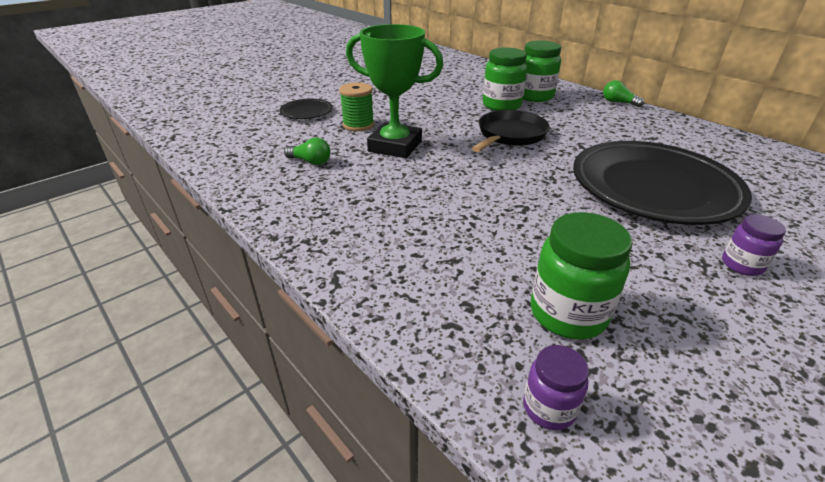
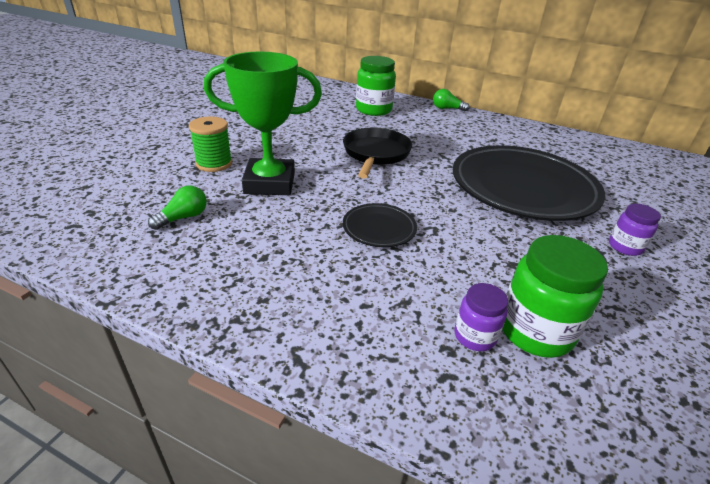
camera: 25 degrees left, 0 degrees up
(306, 112) = (142, 156): black plate -> black plate (379, 228)
(311, 162) = (183, 217): green light bulb -> green light bulb turned 45 degrees counterclockwise
(501, 105) = (349, 123): green jar -> none
(549, 408) = (580, 436): purple jar -> purple jar (474, 336)

